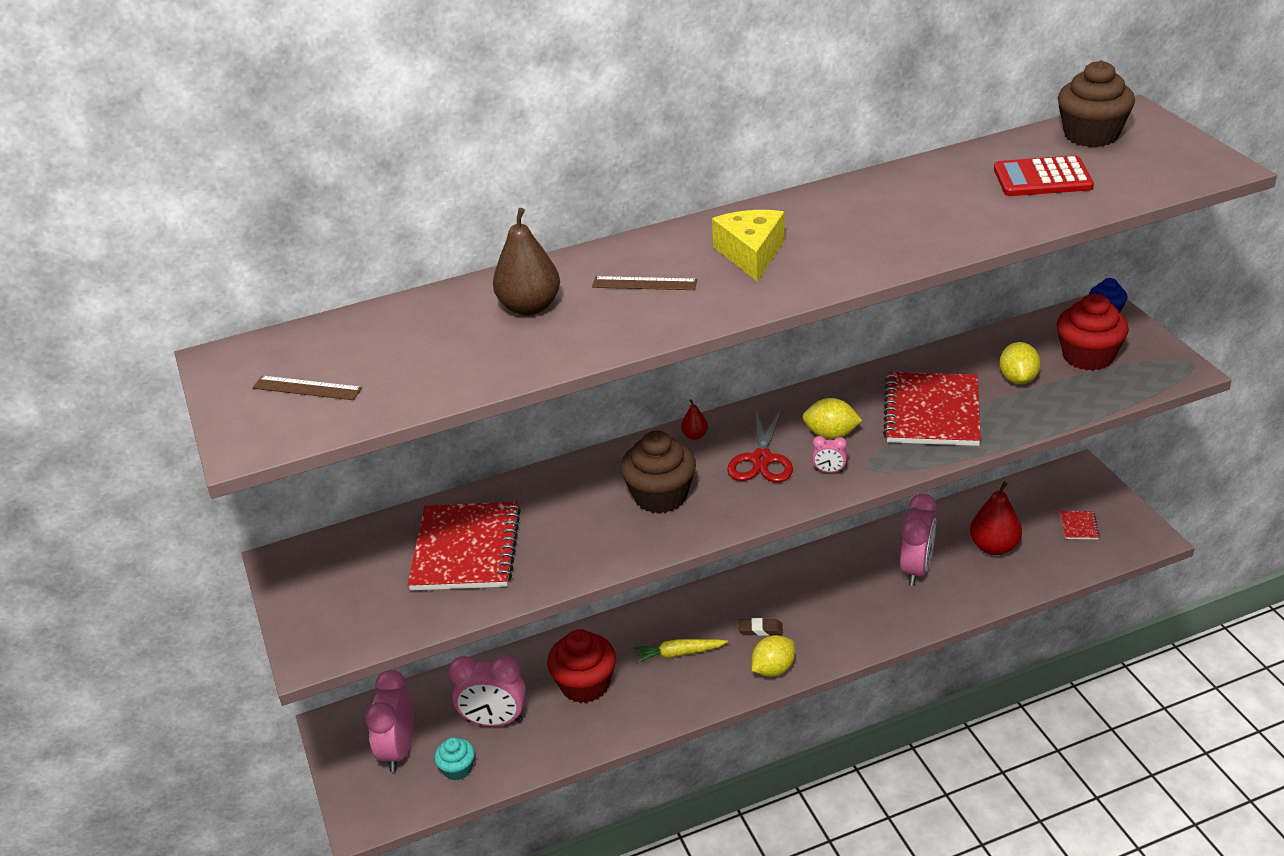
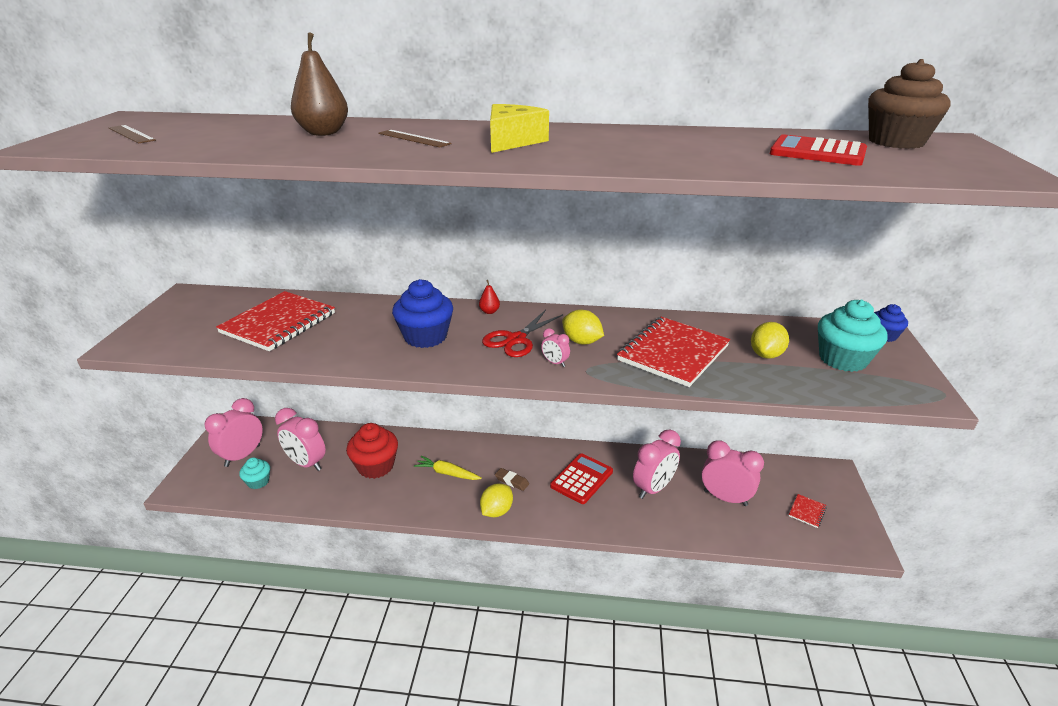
camera: 25 degrees right, 5 degrees down
(660, 496) = (425, 337): brown cupcake -> blue cupcake
(773, 669) = (496, 511): yellow lemon -> yellow lemon turned 45 degrees counterclockwise
(834, 592) = (581, 479): none -> red calculator
(994, 547) = (725, 498): red pear -> pink clock
(1088, 356) = (842, 359): red cupcake -> turquoise cupcake

